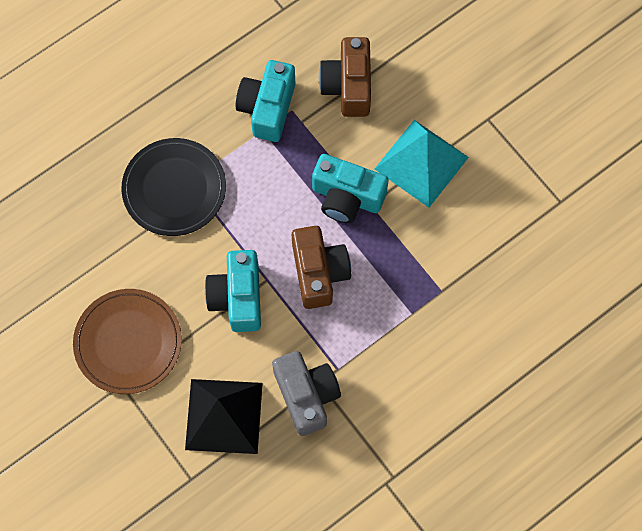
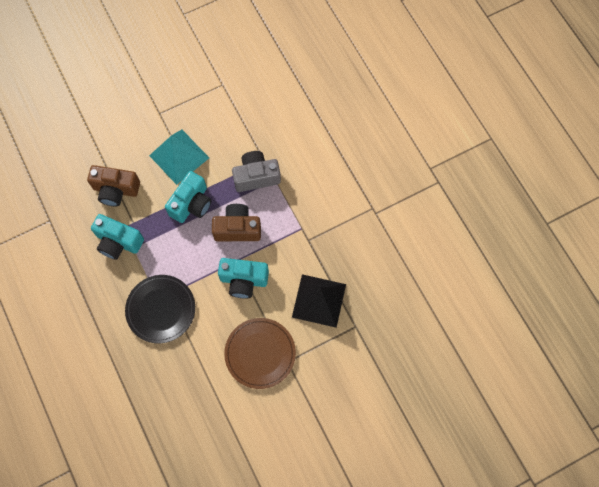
camera: 80 degrees left, 0 degrees up
(306, 395) = (314, 249): grey camera -> grey camera (256, 176)

